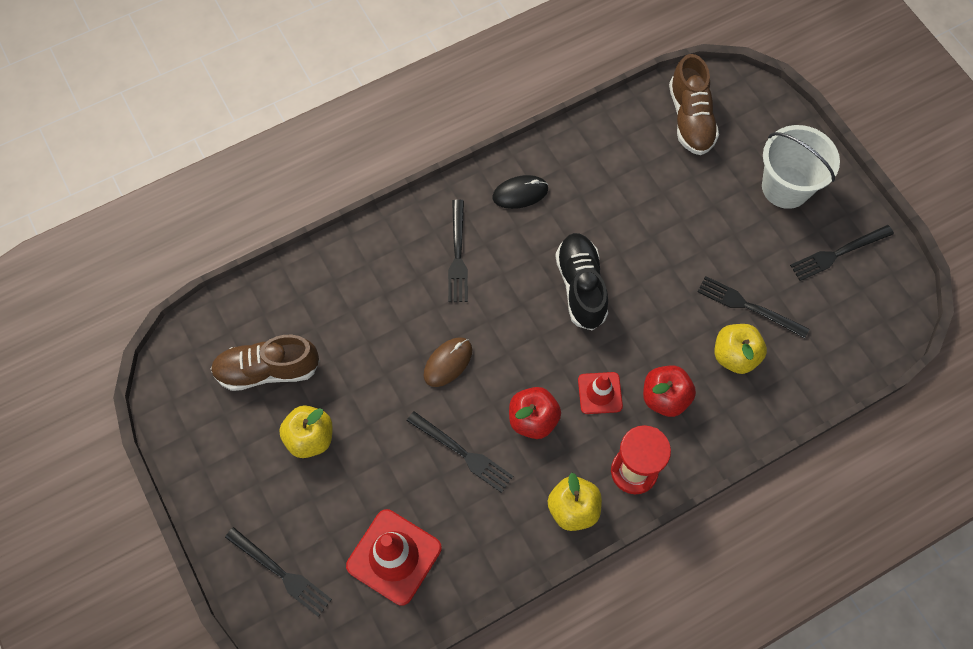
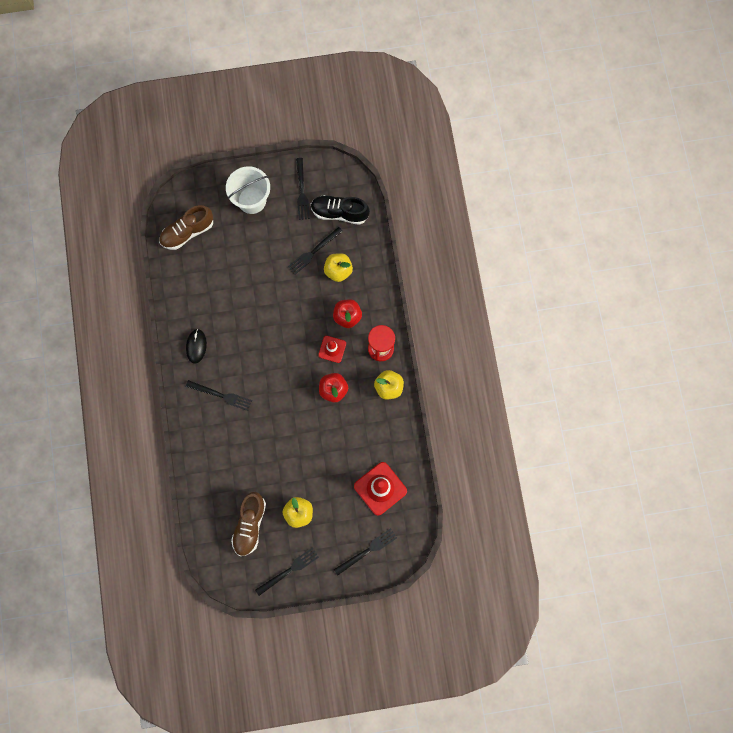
camera: 70 degrees left, 10 degrees up
(448, 362) = (284, 423): brown mouse -> none
(462, 453) = (338, 434): black fork -> black fork (289, 570)
(581, 287) = (267, 335): black shoe -> black shoe (339, 213)
(690, 118) = (187, 232): brown shoe -> brown shoe turned 135 degrees clockwise

